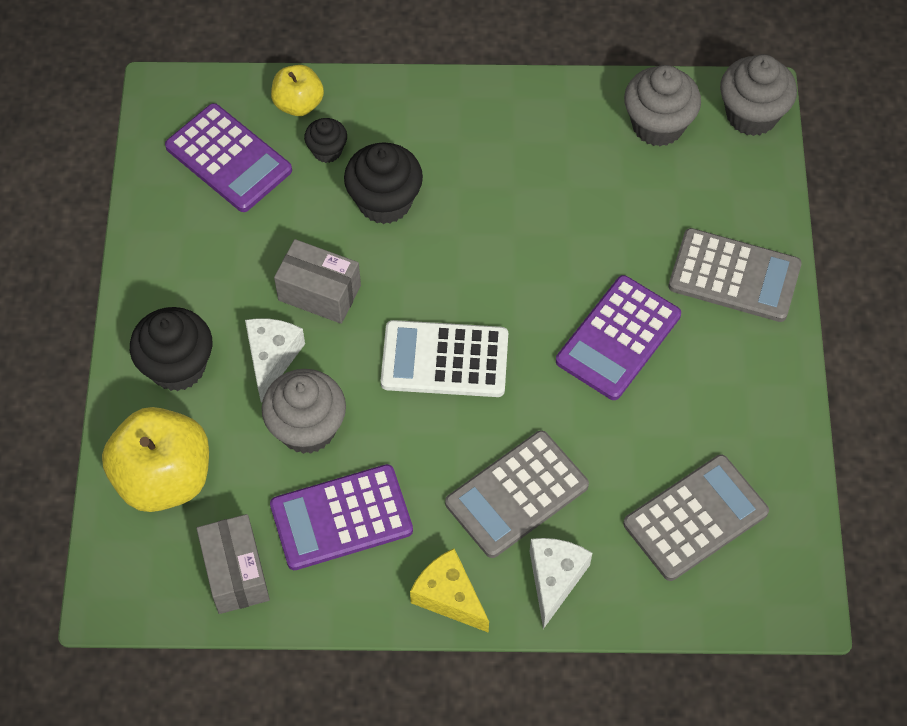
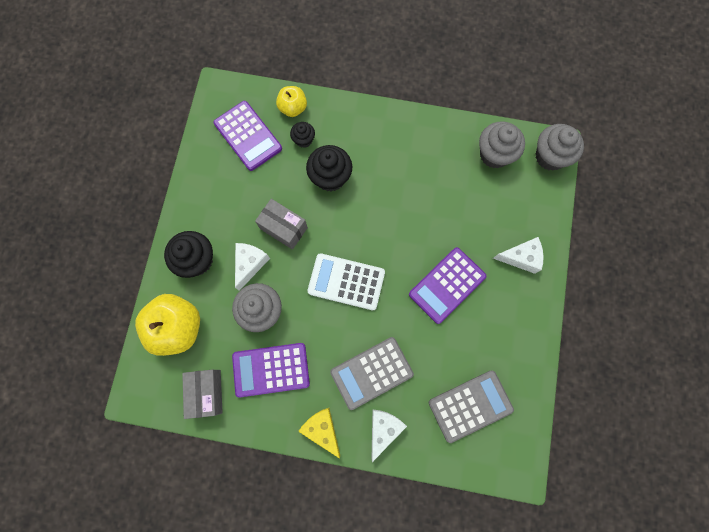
camera: 10 degrees right, 15 degrees up
(734, 276) = (521, 257): grey calculator -> white cheese

